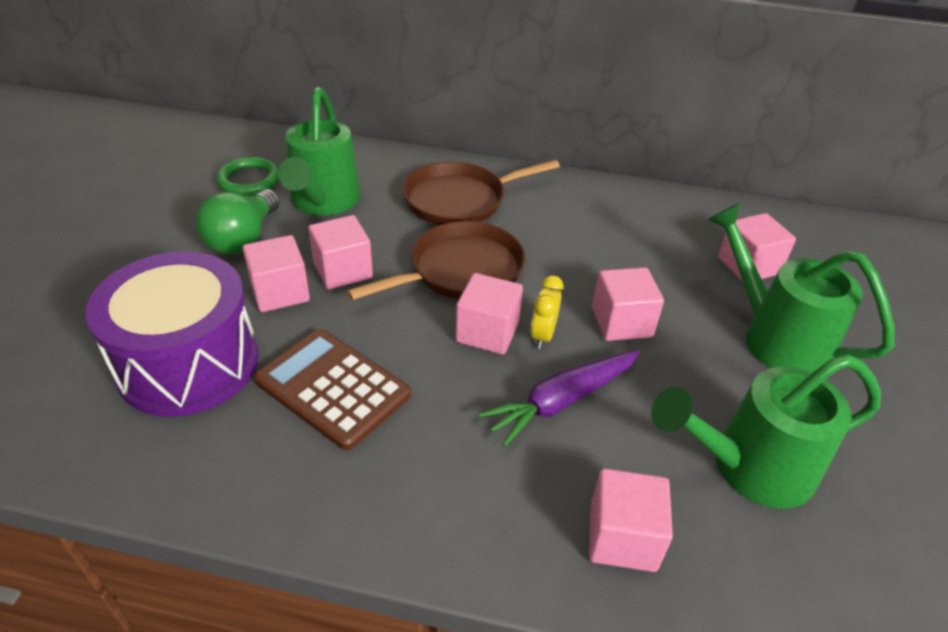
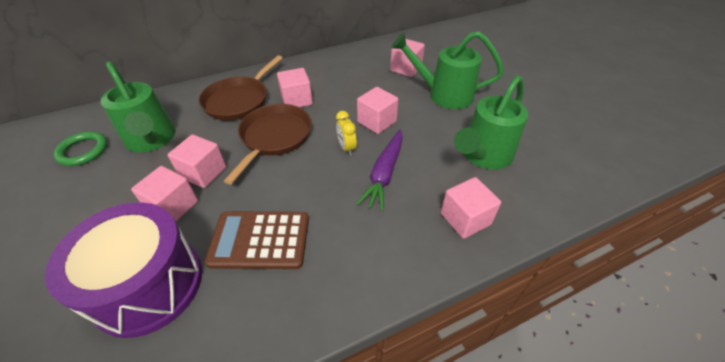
camera: 35 degrees left, 5 degrees up
(243, 238) = (114, 188): green light bulb -> none
(487, 332) = (318, 161): pink cube -> pink cube (297, 100)

